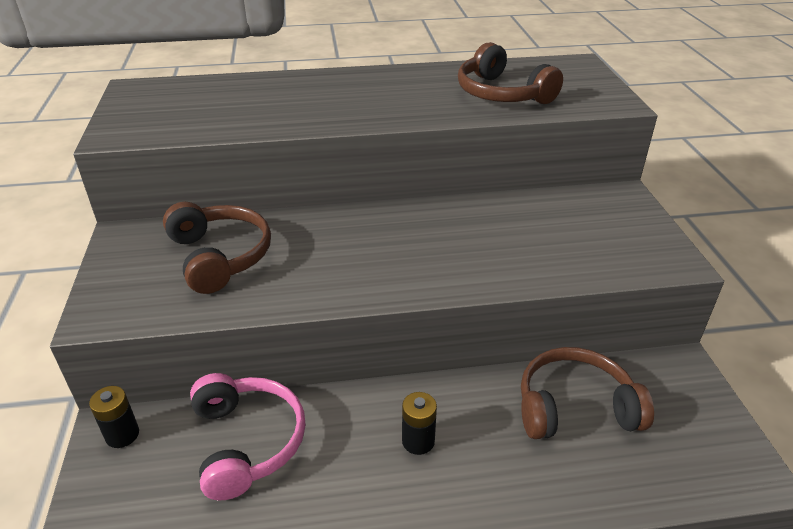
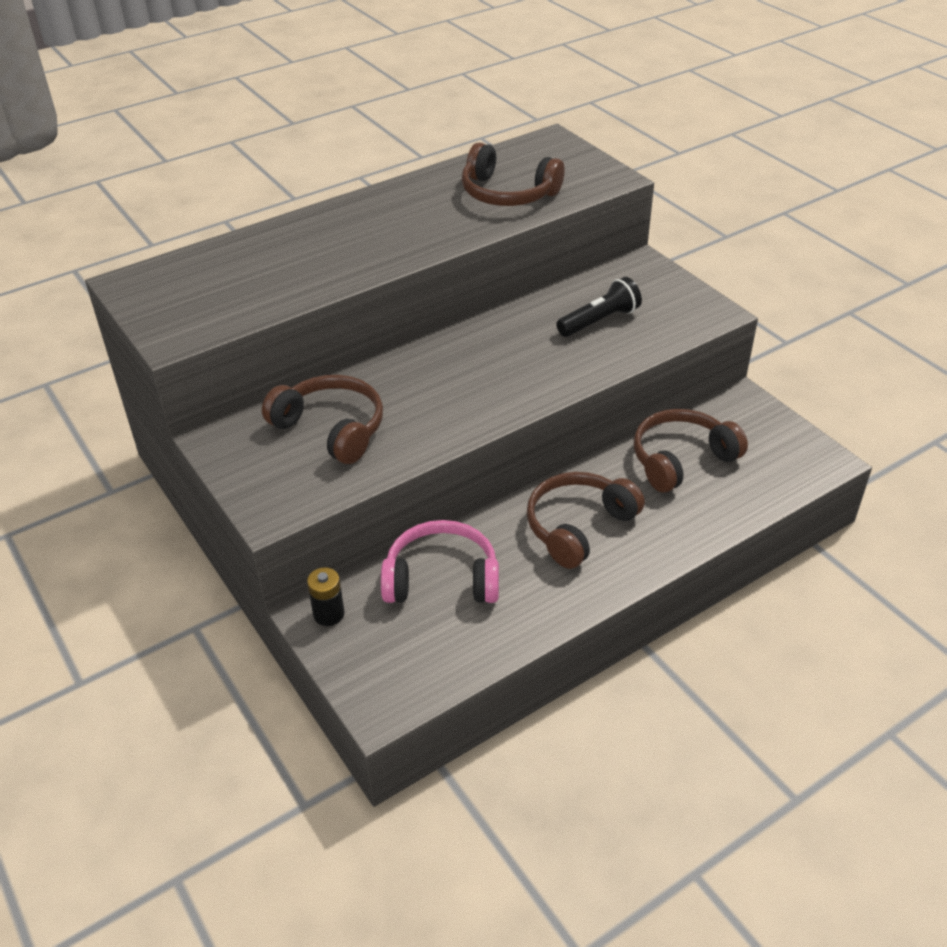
camera: 25 degrees left, 5 degrees up
(246, 442) = (441, 579): pink headphones -> pink headphones turned 45 degrees counterclockwise
(418, 441) = (579, 527): black battery -> brown headphones
(543, 235) = (599, 321): none -> black flashlight

